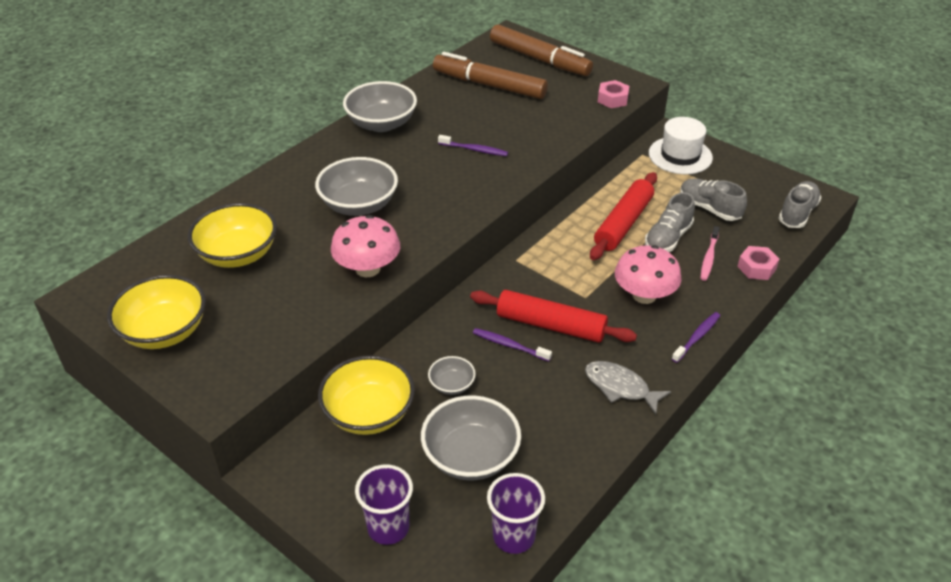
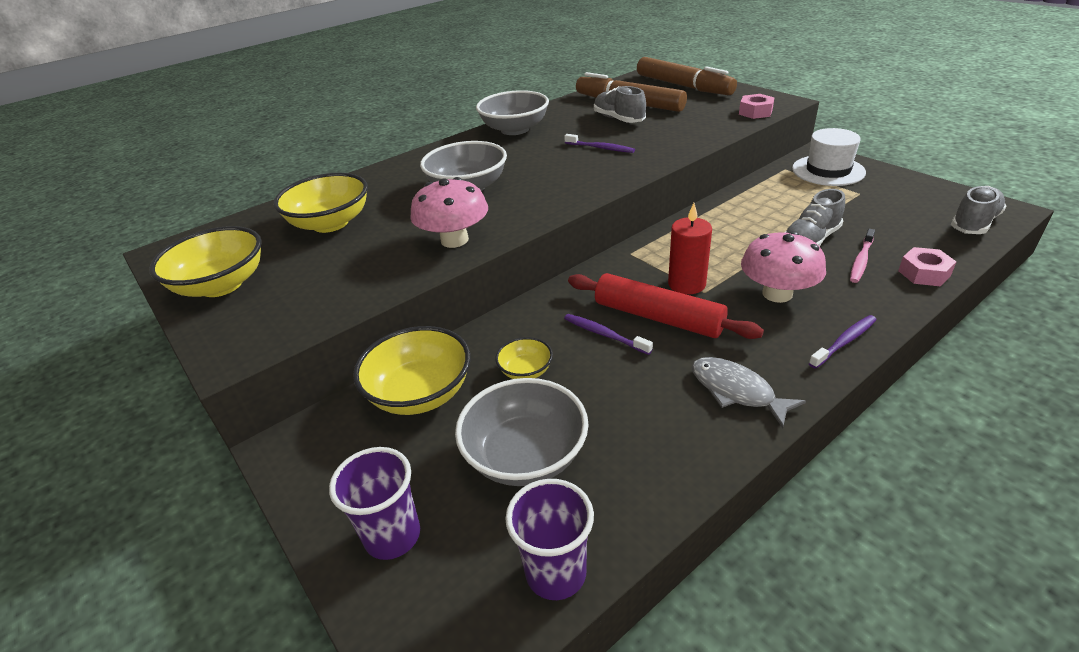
camera: 15 degrees right, 5 degrees down
(452, 385) = (525, 371): grey bowl -> yellow bowl
(569, 290) = (686, 284): none -> red candle
(623, 223) = (758, 225): red rolling pin -> none
(709, 208) = (861, 215): grey shoe -> grey shoe (619, 119)

